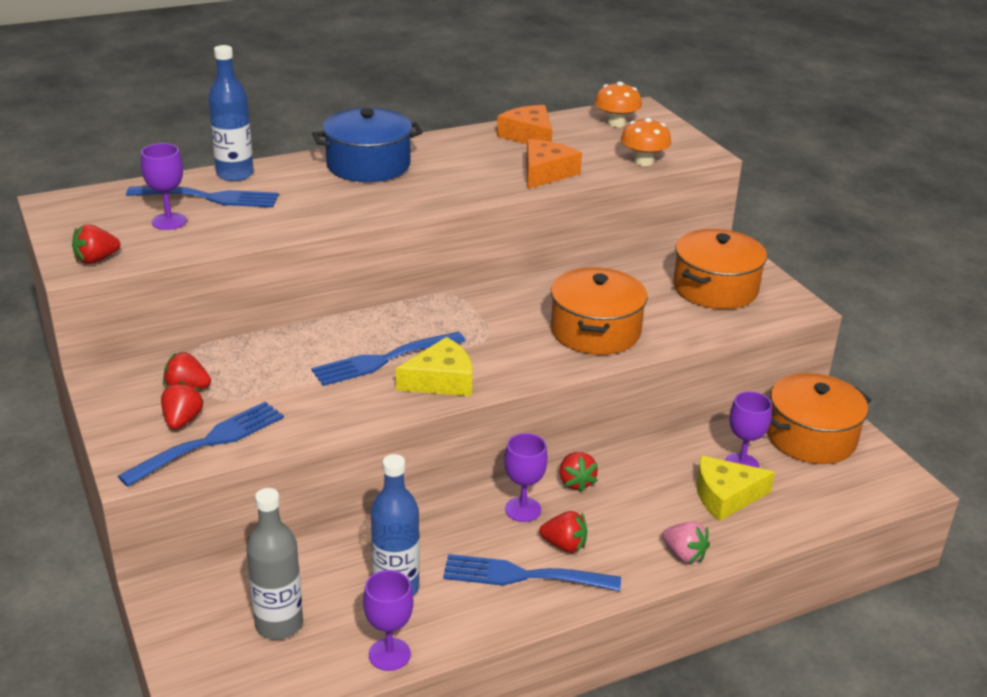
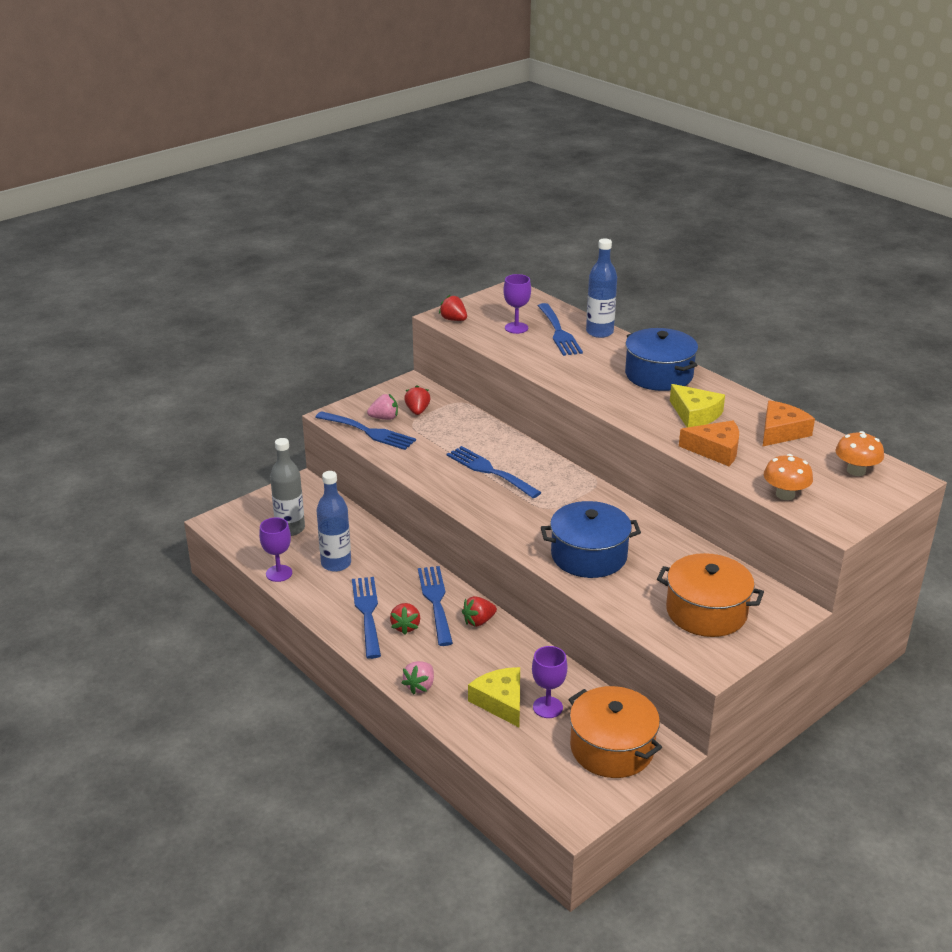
camera: 75 degrees right, 0 degrees up
(182, 421) = (384, 418): red strawberry -> pink strawberry
(441, 380) = (479, 498): yellow cheese -> yellow cheese (695, 414)
(523, 509) = (435, 601): purple goblet -> blue fork
(595, 331) = (589, 555): orange pot -> blue pot

